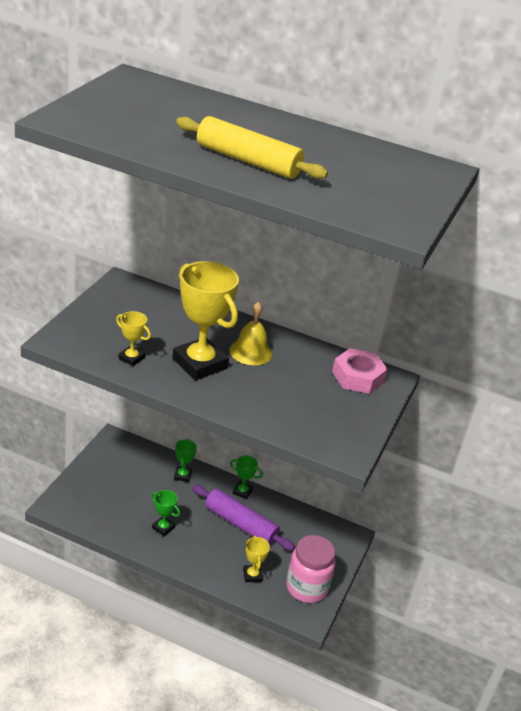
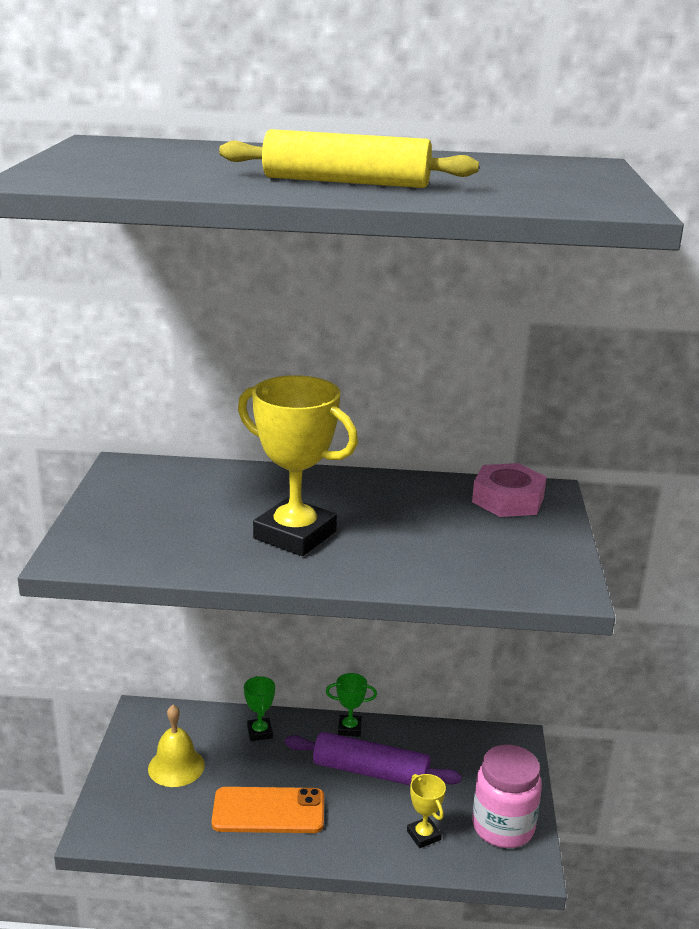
camera: 15 degrees left, 10 degrees down
(131, 358) = (195, 552): yellow trophy -> none
(163, 528) = (268, 811): green trophy -> orange phone
(251, 352) = (352, 505): yellow bell -> yellow bell (176, 766)

